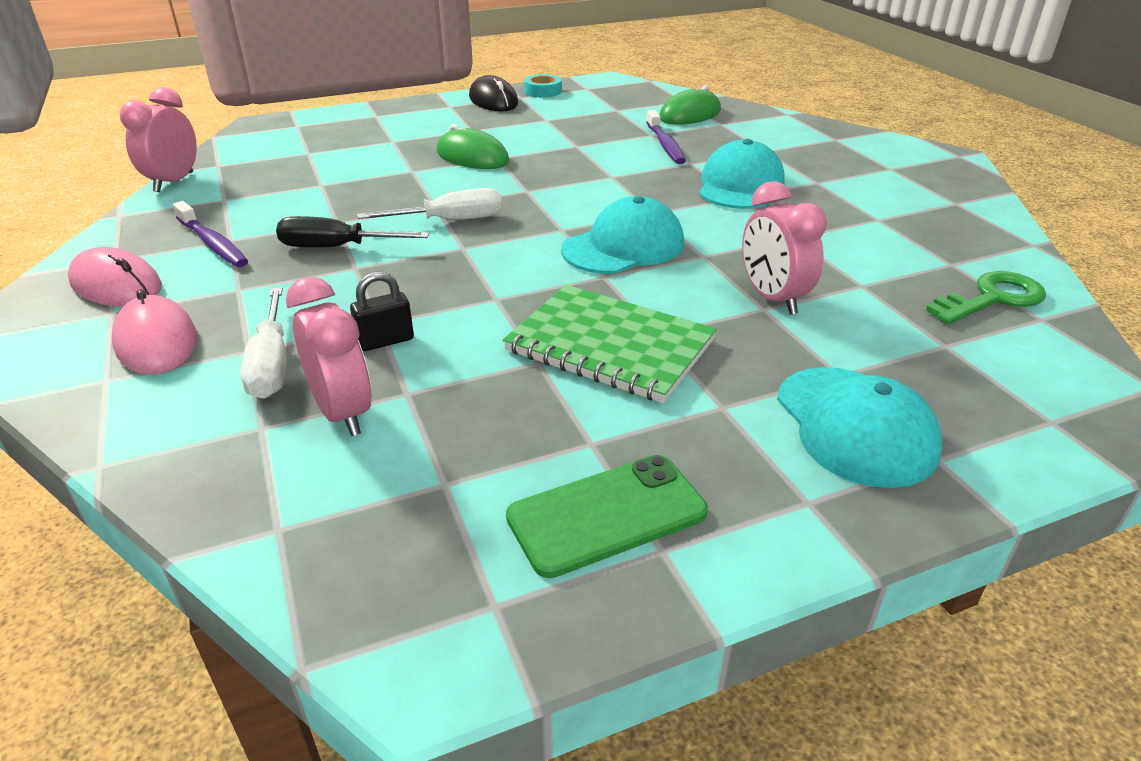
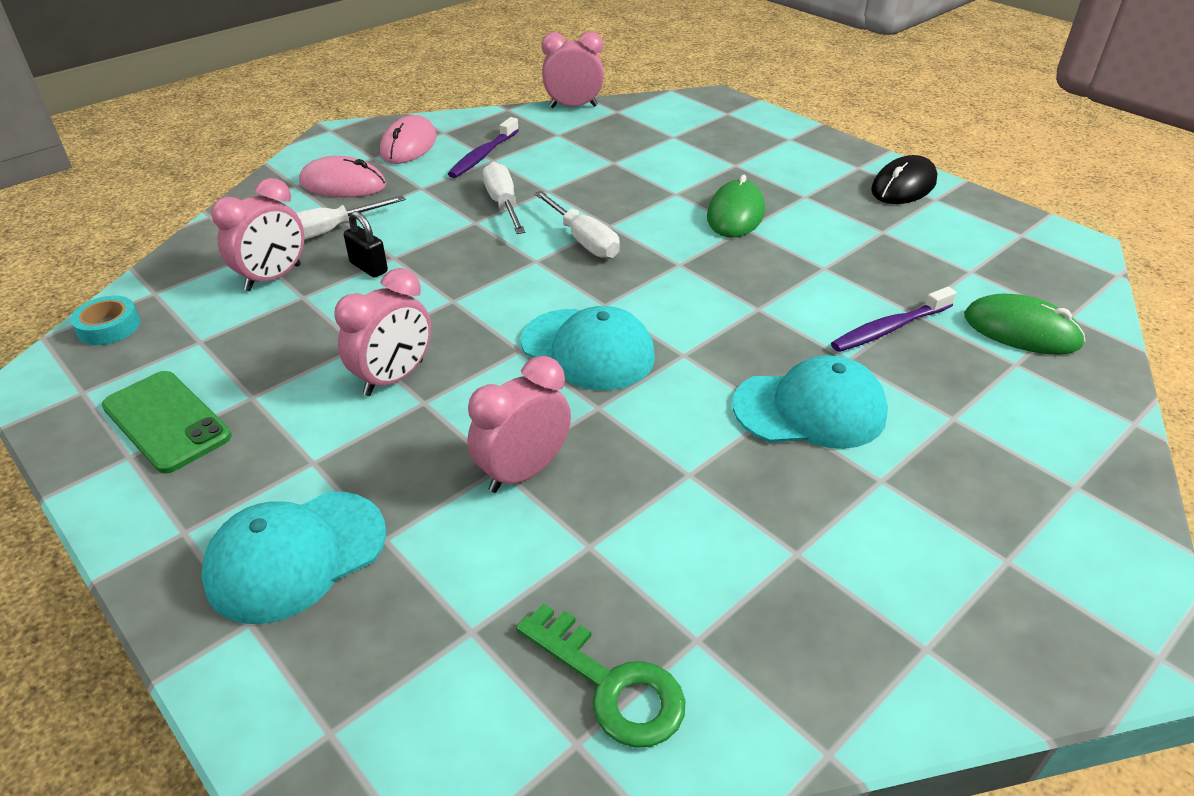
camera: 70 degrees right, 5 degrees up
(156, 341) = (343, 184): pink mouse -> pink mouse turned 60 degrees clockwise
(335, 247) = (503, 203): black screwdriver -> white screwdriver
(543, 91) = (971, 208): turquoise tape -> turquoise tape (109, 327)
(610, 346) = (394, 378): green notebook -> pink clock

